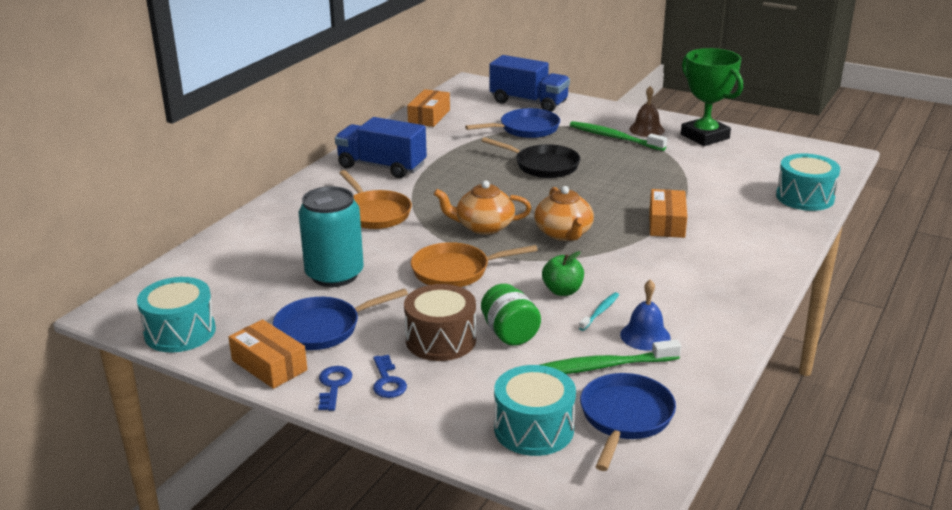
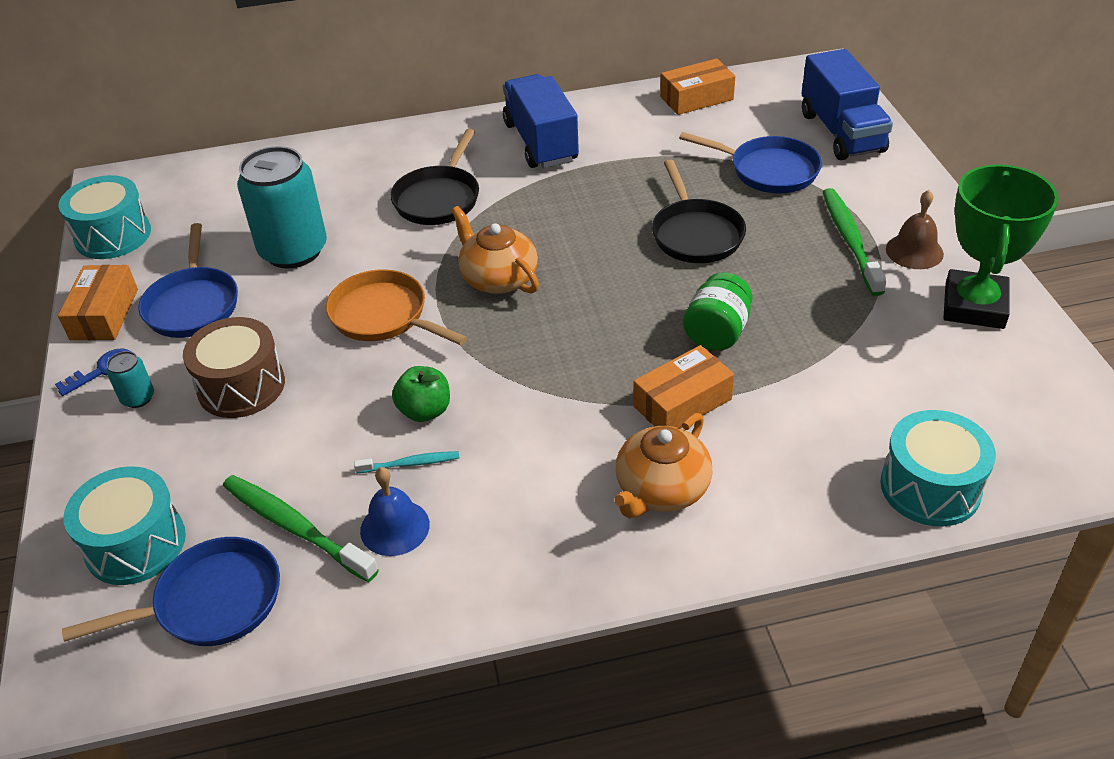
camera: 50 degrees right, 15 degrees up
(323, 328) = (193, 304): blue pan -> blue pan turned 120 degrees counterclockwise
(374, 213) = (439, 198): orange pan -> black pan
(387, 381) = (138, 398): blue key -> turquoise can
(510, 334) = (298, 424): green jar -> green jar (717, 333)
(564, 233) = (554, 340): orange teapot -> orange teapot (661, 489)

